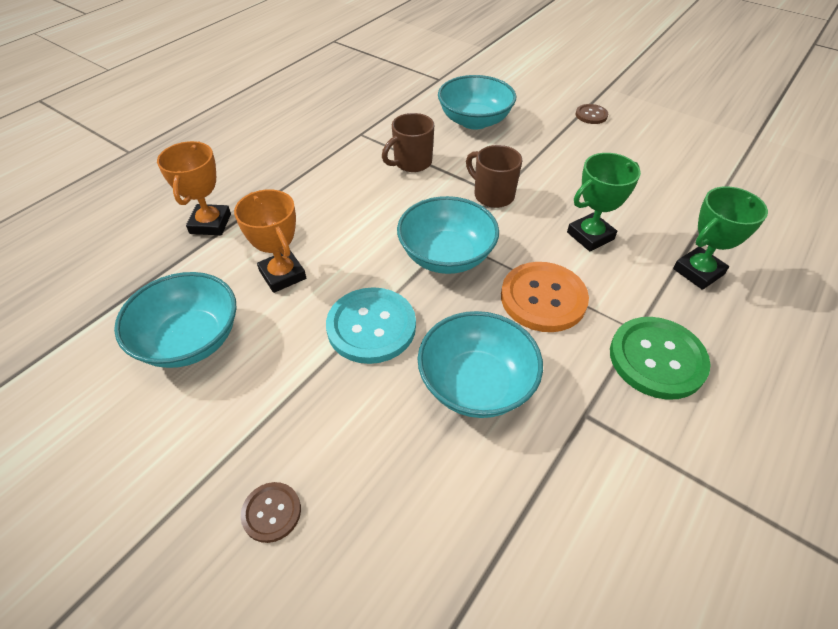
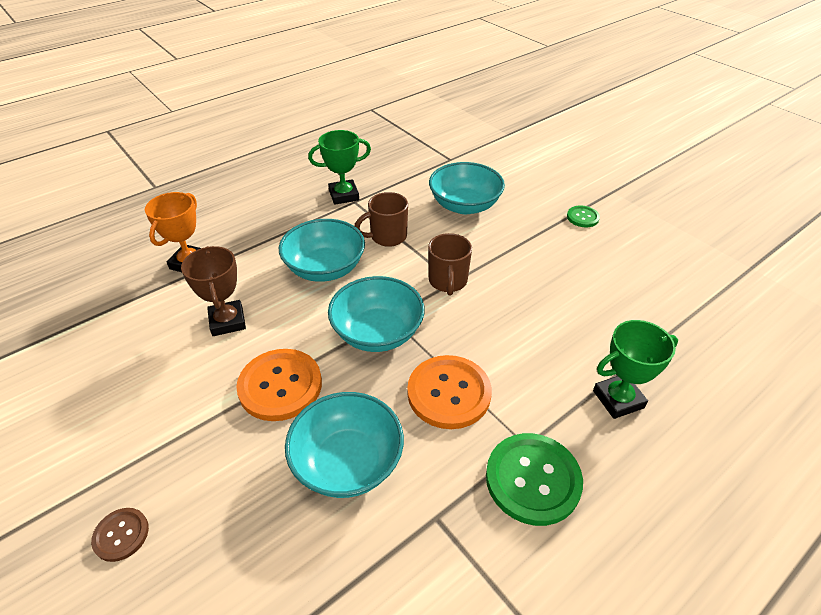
camera: 15 degrees right, 5 degrees down
(190, 340) = (127, 364): turquoise bowl -> turquoise bowl (325, 268)
(282, 275) = (227, 321): orange trophy -> brown trophy
(371, 327) = (280, 386): turquoise button -> orange button
(492, 195) = (448, 281): brown mug -> brown mug turned 150 degrees counterclockwise
(590, 236) = (524, 340): green trophy -> green trophy (344, 195)
(591, 115) = (582, 217): brown button -> green button

